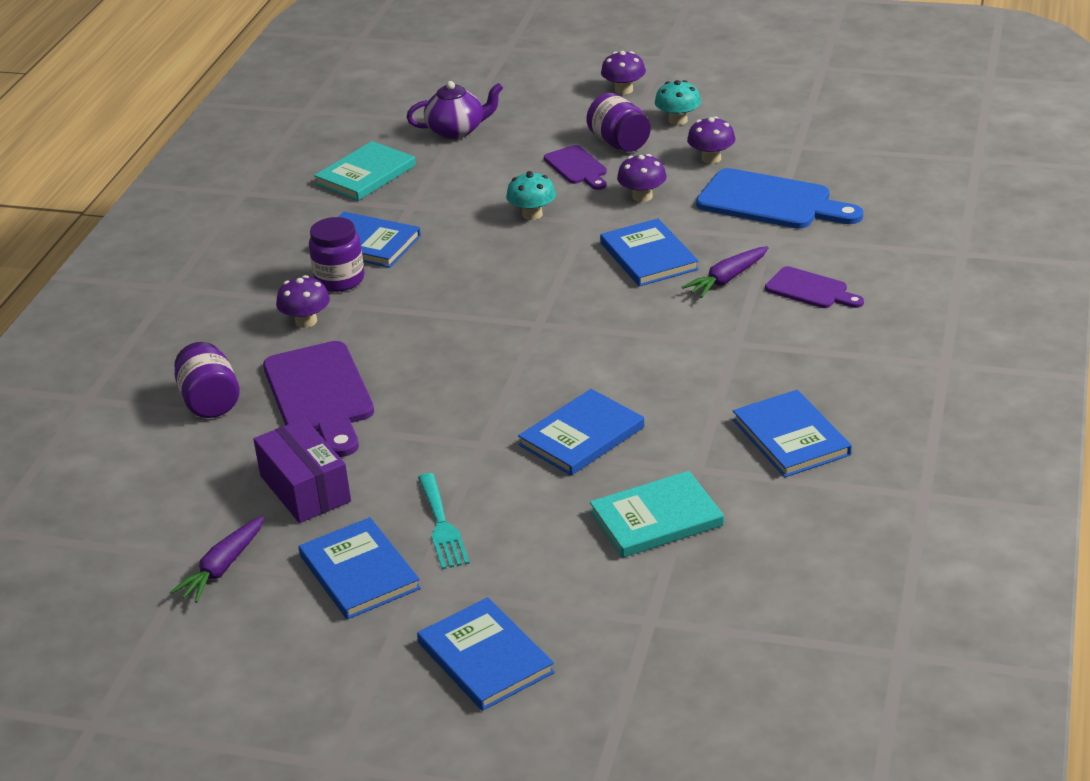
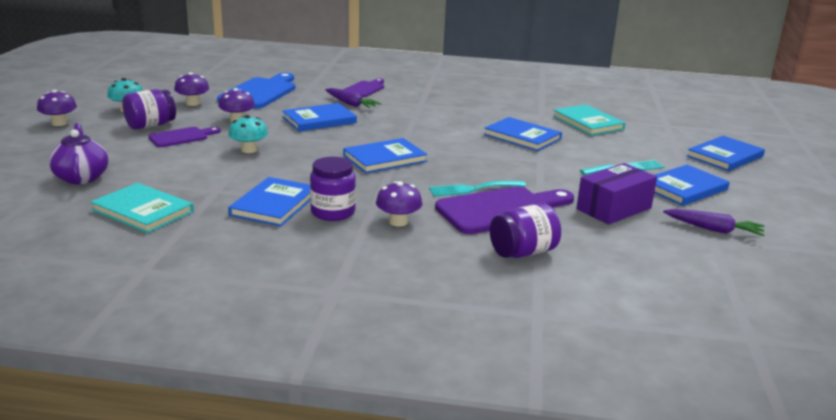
camera: 100 degrees left, 10 degrees down
(387, 377) = (473, 189): none -> turquoise fork
(791, 437) = (506, 97): blue book -> blue book (384, 158)

